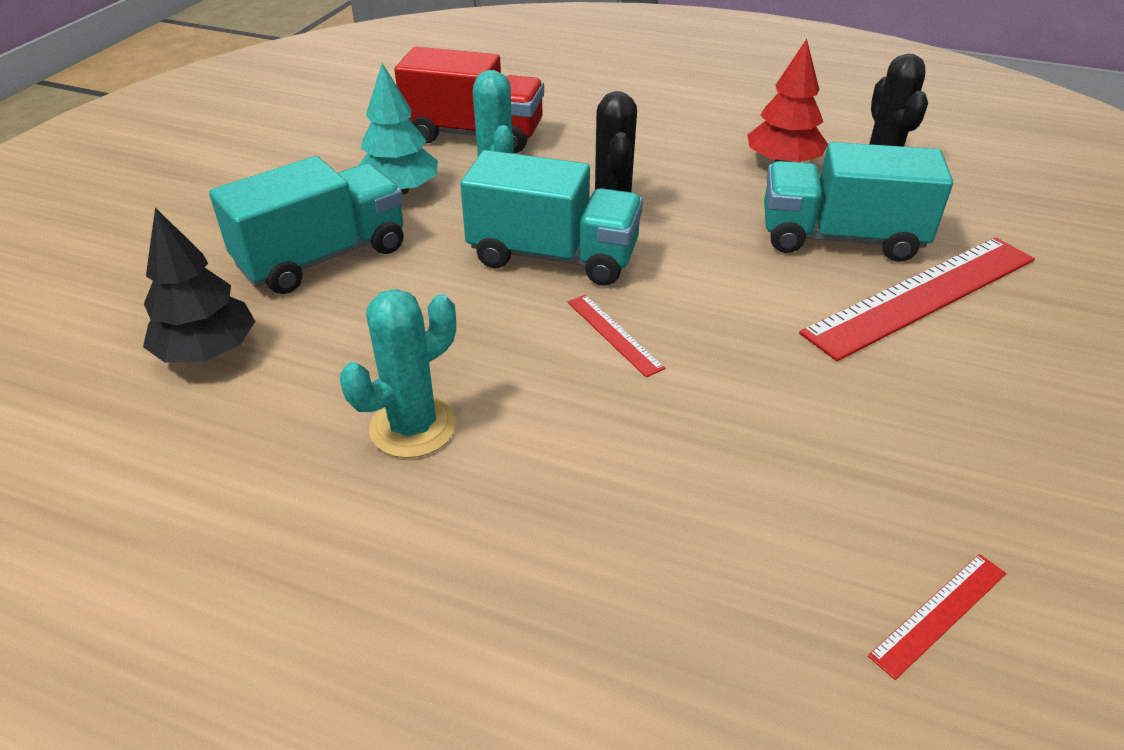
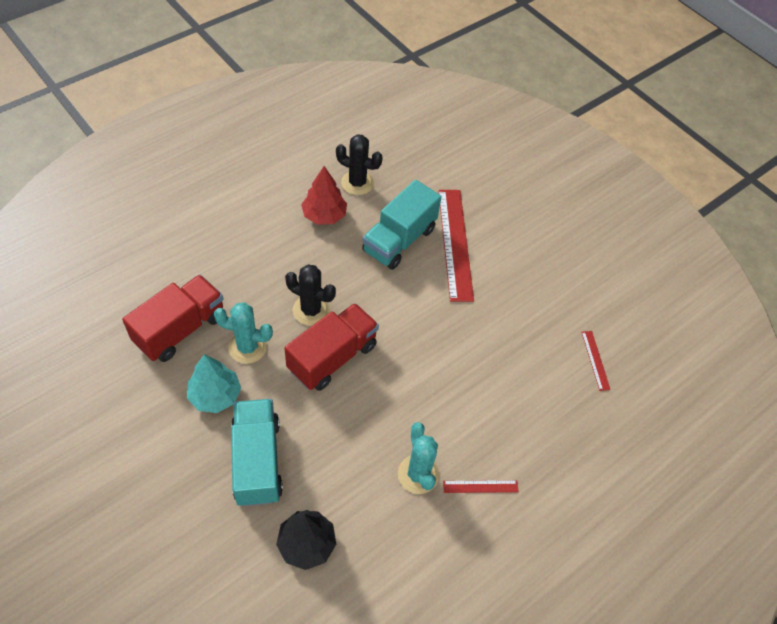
camera: 65 degrees left, 15 degrees up
(553, 256) = (332, 357): turquoise truck -> red truck
(614, 334) = (407, 367): red ruler -> red ruler (480, 486)

